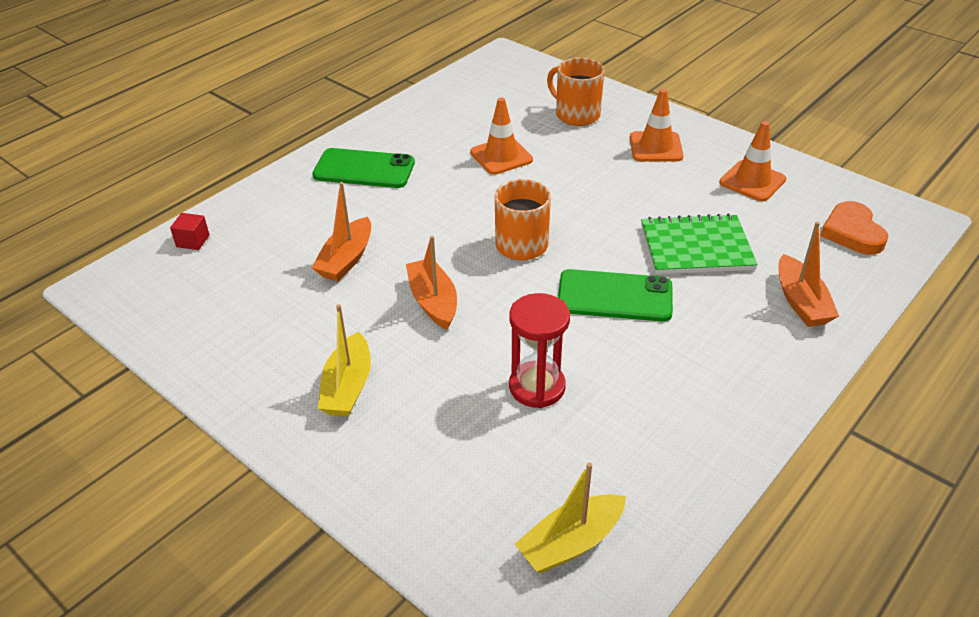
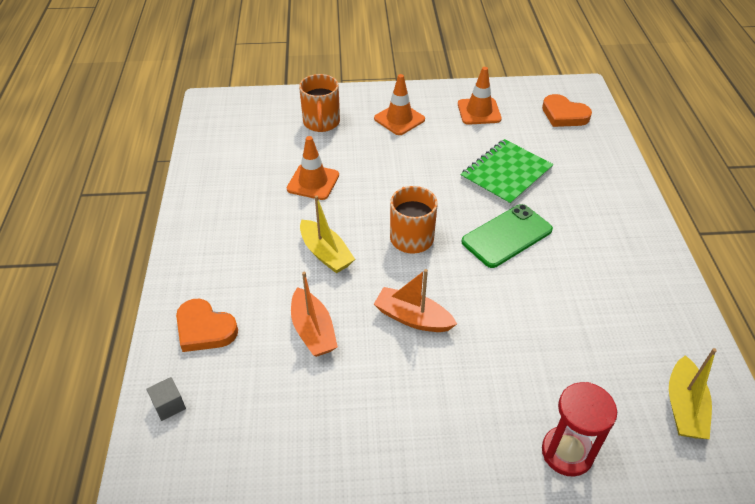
camera: 45 degrees left, 5 degrees up
(193, 241) = (169, 405): red cube -> grey cube
(278, 209) = (204, 329): none -> orange heart
(348, 387) = (444, 421): yellow boat -> yellow boat (326, 253)
(364, 169) = (228, 252): green phone -> none
(537, 387) = (545, 327): red hourglass -> red hourglass (567, 452)
(576, 114) = (321, 122): orange mug -> orange mug turned 90 degrees counterclockwise
(801, 302) = (594, 173): orange boat -> none

